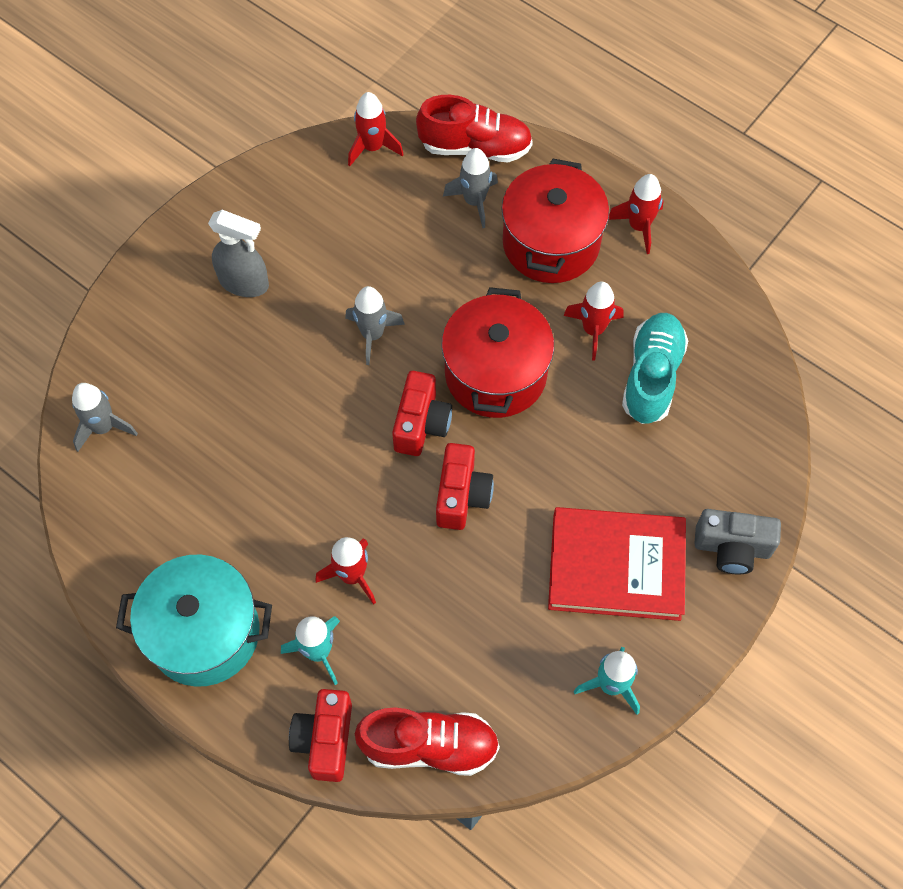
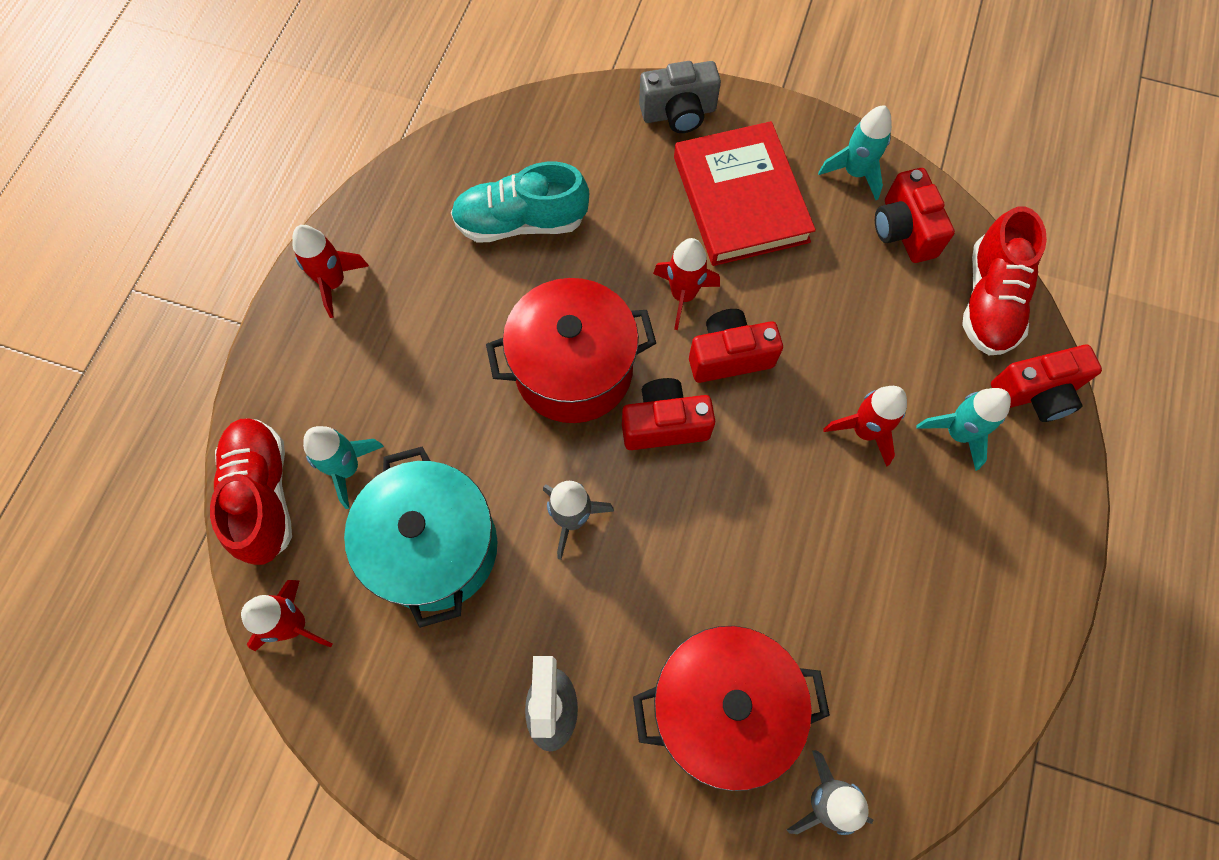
camera: 110 degrees left, 5 degrees up
(204, 633) = (999, 557): turquoise pot -> turquoise pot (434, 547)
(429, 746) = (989, 300): red shoe -> red shoe turned 150 degrees counterclockwise
(474, 201) = (347, 468): grey rocket -> turquoise rocket
(531, 702) = (903, 230): none -> red camera
(551, 243) = (383, 365): red pot -> red pot (721, 707)
(593, 330) = (484, 290): red rocket -> red rocket (683, 295)
(732, 548) = (678, 113): grey camera -> grey camera turned 90 degrees clockwise

